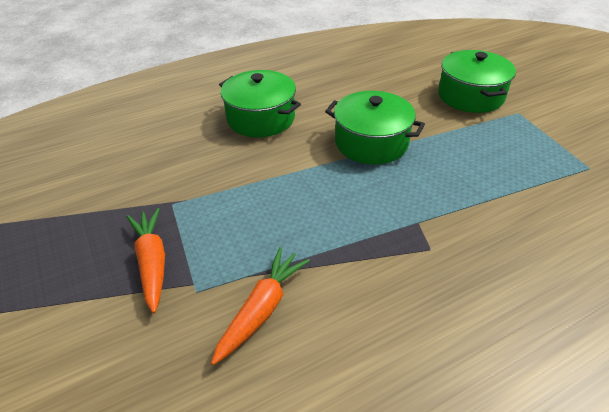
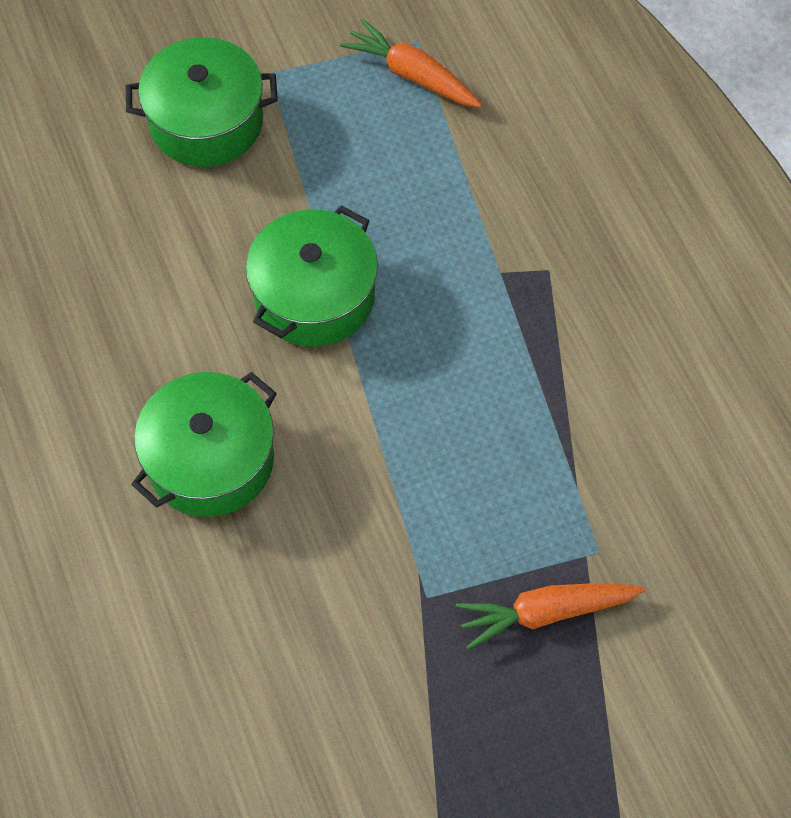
camera: 85 degrees left, 20 degrees up
(262, 309) = (630, 472): orange carrot -> orange carrot (412, 75)

